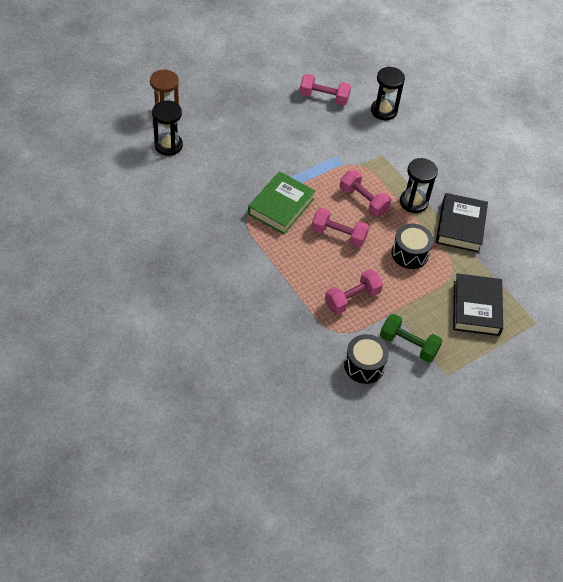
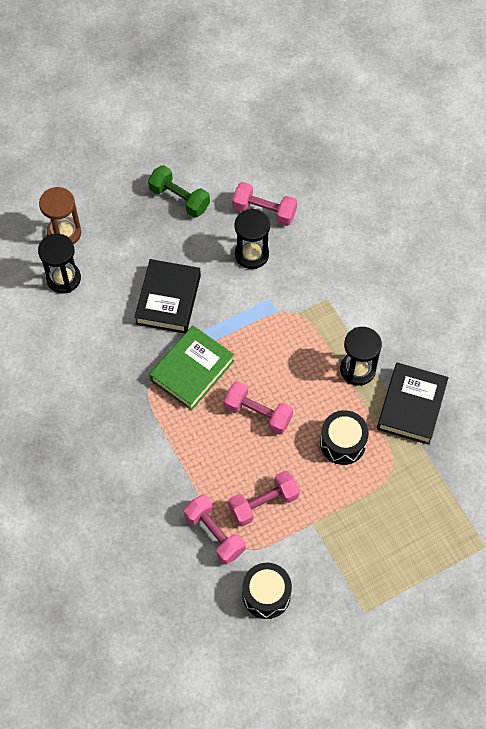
camera: 10 degrees right, 10 degrees up
(363, 200) = (295, 365): pink dumbbell -> pink dumbbell (215, 534)
(384, 111) = (338, 233): black hourglass -> black hourglass (251, 254)
(408, 344) = (323, 569): green dumbbell -> green dumbbell (179, 198)
(476, 308) = (413, 522): black book -> black book (168, 299)

